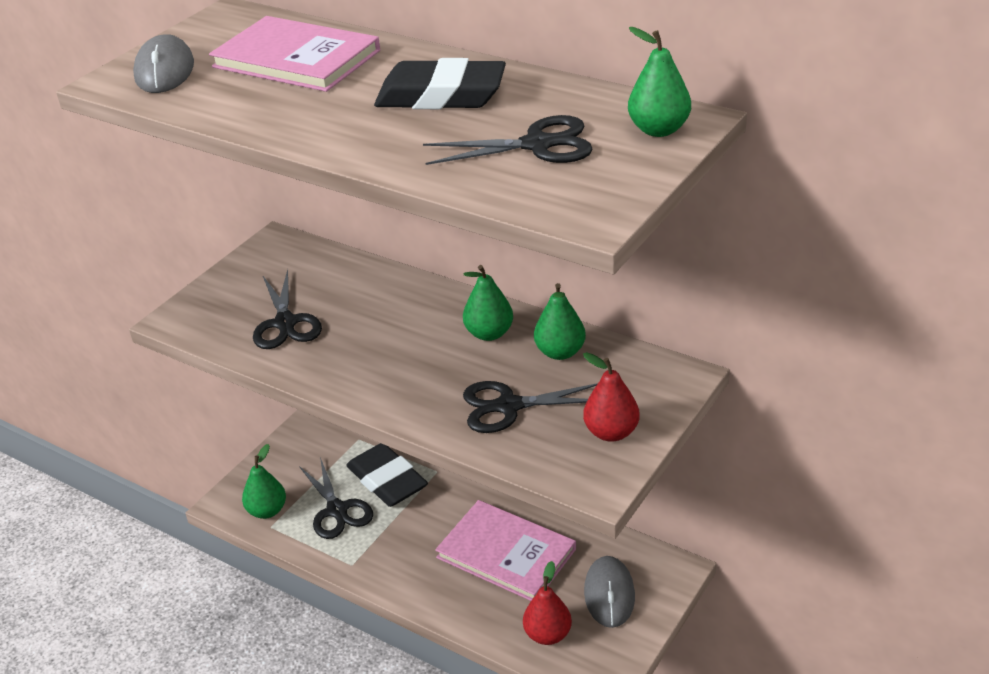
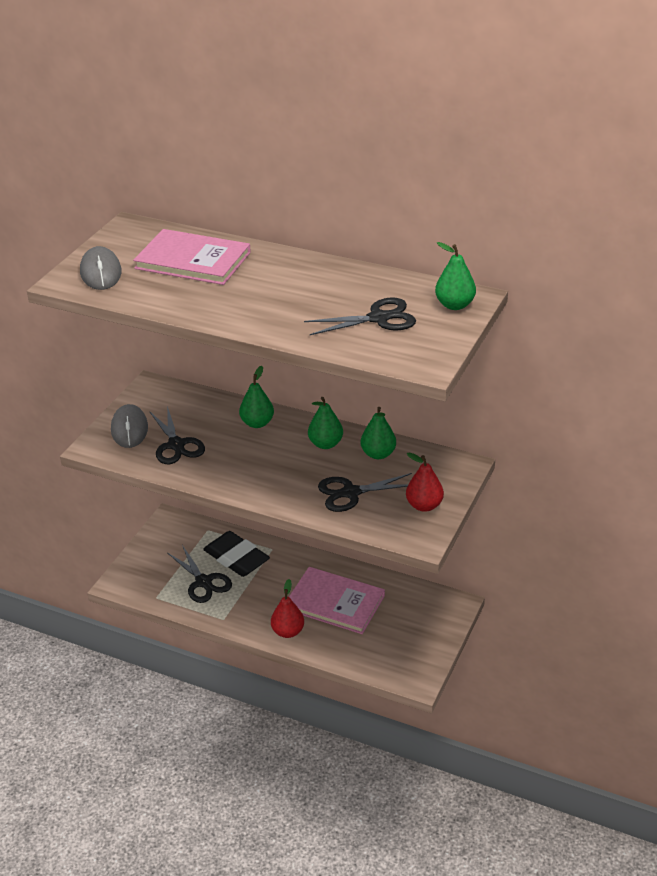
camera: 10 degrees left, 0 degrees up
(267, 511) = (150, 586): green pear -> green pear (257, 423)
(441, 95) = (304, 285): black eraser -> none
(547, 634) = (375, 654): red pear -> red pear (288, 631)
(609, 594) = (413, 624): grey mouse -> grey mouse (129, 429)

